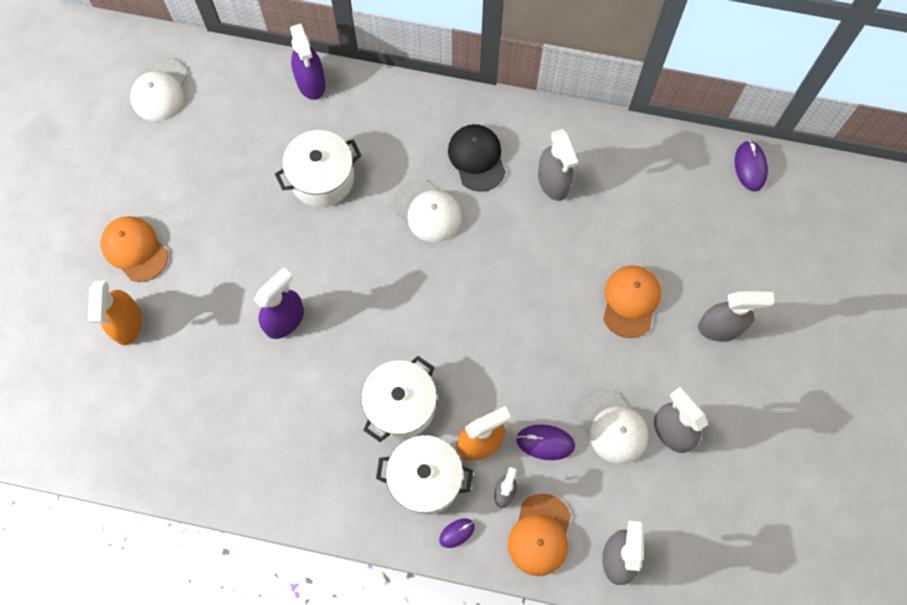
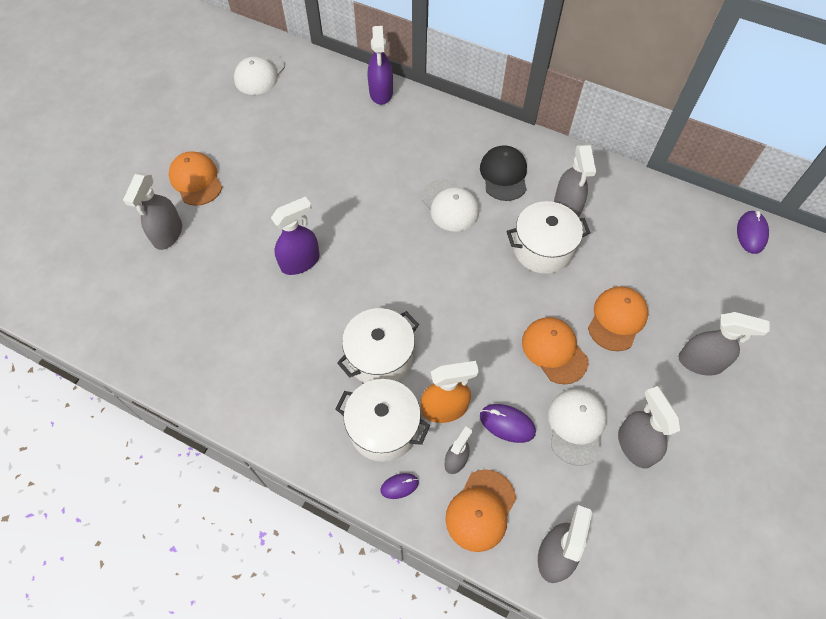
camera: 15 degrees right, 10 degrees down
(127, 324) = (168, 234): orange spray bottle -> grey spray bottle
(322, 178) = (368, 162): white pot -> white pot (542, 249)
(575, 353) = (554, 351): none -> orange cap
(612, 427) = (576, 426): white cap -> white cap turned 150 degrees counterclockwise

